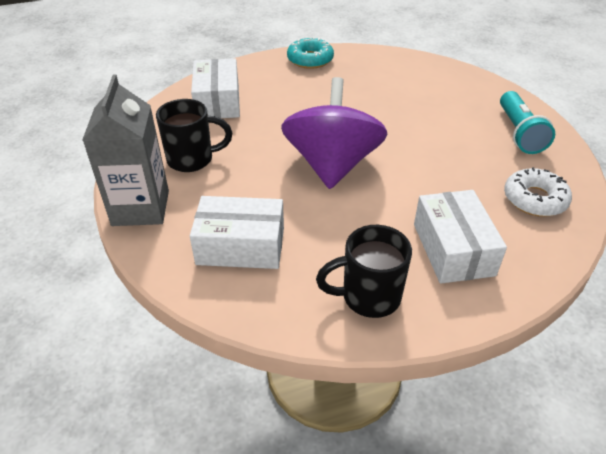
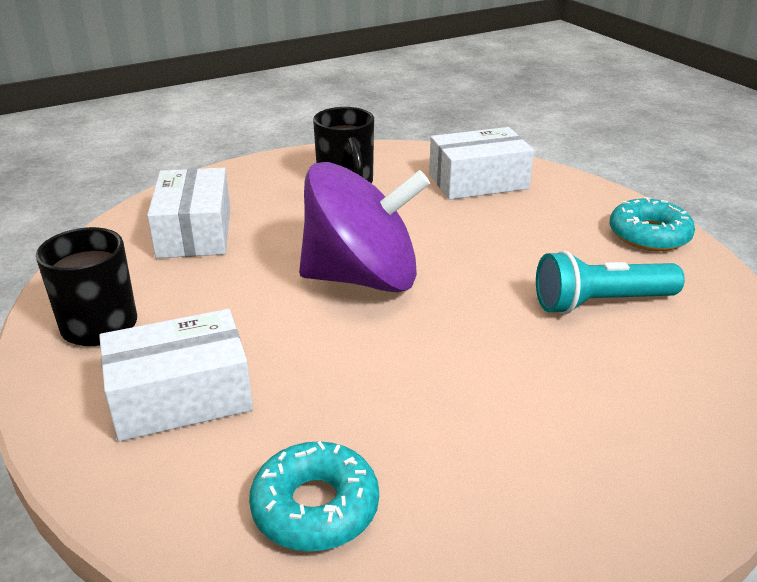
camera: 80 degrees right, 10 degrees down
(140, 208) = (255, 171): grey carton -> none
(519, 133) = (546, 500): turquoise flashlight -> turquoise flashlight (601, 303)
(534, 199) = (315, 507): white donut -> turquoise donut

